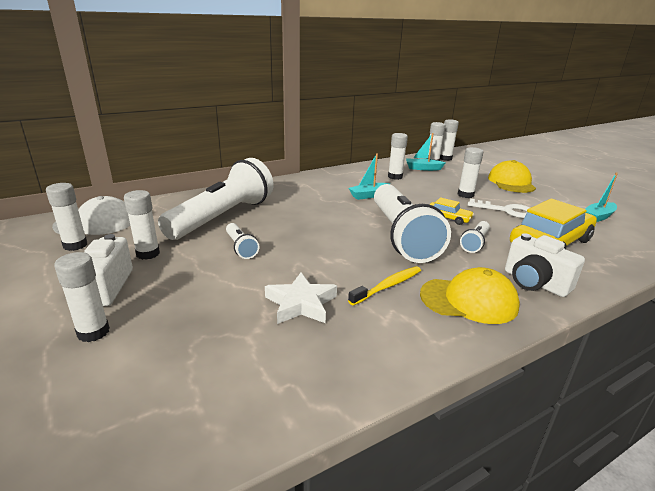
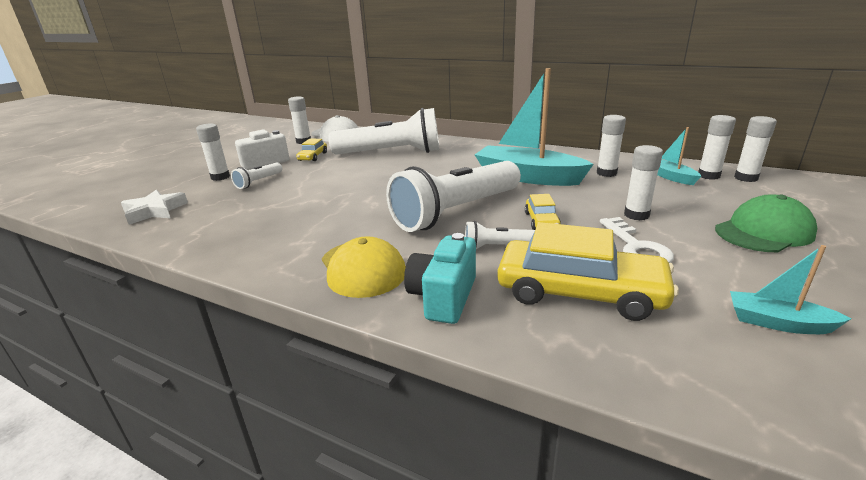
camera: 60 degrees right, 0 degrees up
(148, 254) = (313, 156): white glue stick -> yellow car
(241, 247) = (351, 172): white flashlight -> white flashlight (258, 182)
(301, 303) = (292, 210): white star -> white star (155, 211)
(369, 195) = (527, 177): turquoise boat -> turquoise boat, size x2.07
(387, 286) = (349, 230): yellow toothbrush -> none
(511, 182) = (764, 232): yellow cap -> green cap
(534, 283) = (443, 297): white camera -> turquoise camera

